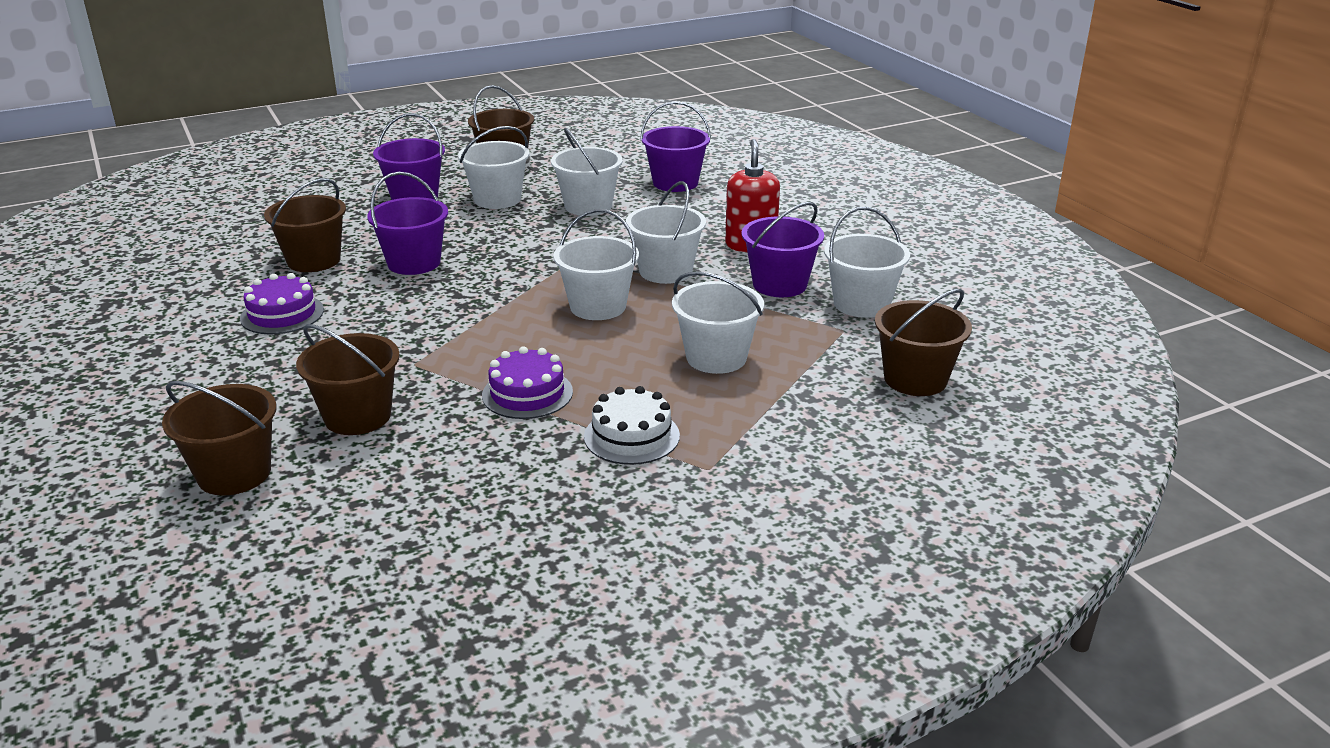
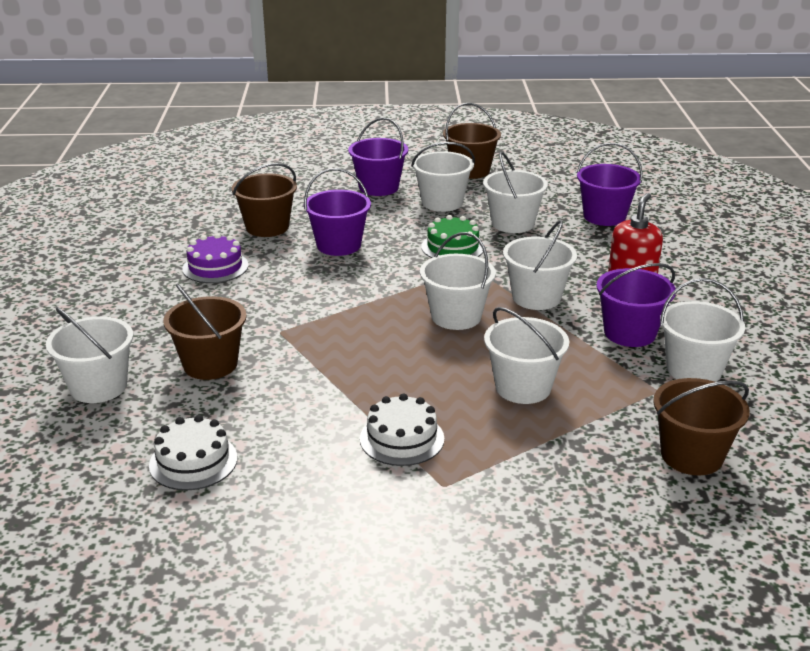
camera: 25 degrees right, 0 degrees up
(234, 474) = (98, 387): brown bucket -> white bucket
(417, 520) = (193, 461): none -> white cake
(527, 393) = (346, 379): purple cake -> none
(542, 240) = (452, 247): none -> green cake

